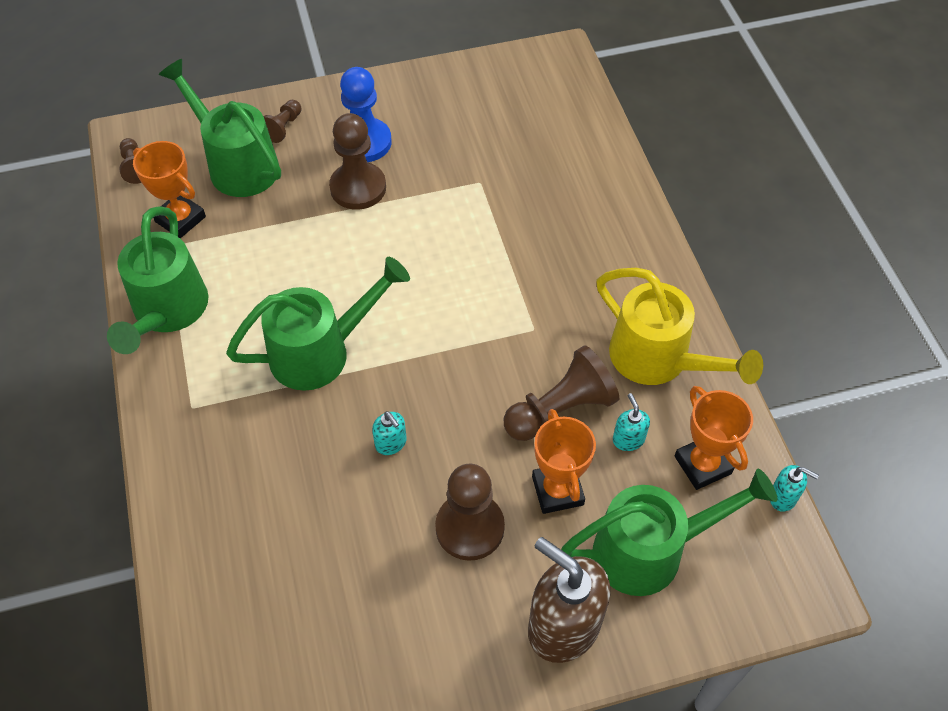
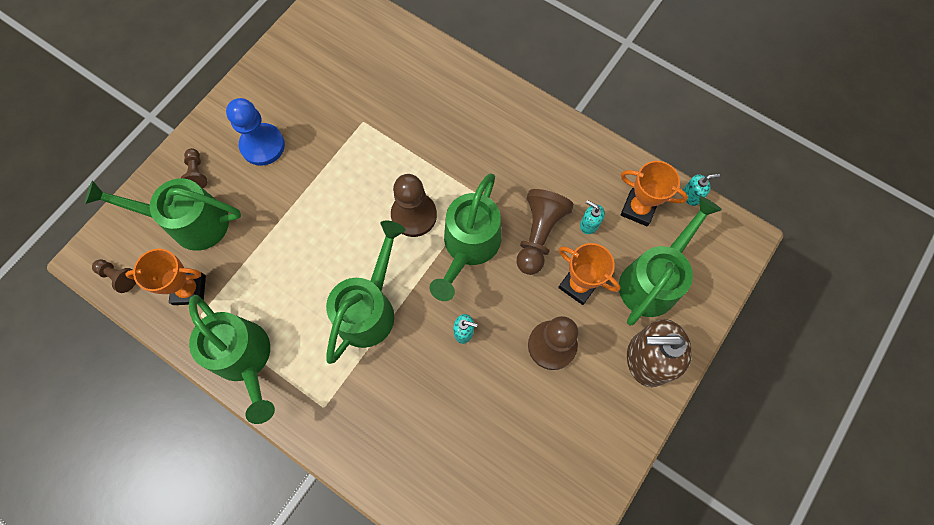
camera: 40 degrees left, 15 degrees up
(358, 188) = (289, 181): brown pawn -> brown pawn (414, 215)
(474, 367) = (468, 247): none -> green watering can
(659, 360) = (565, 163): yellow watering can -> none

